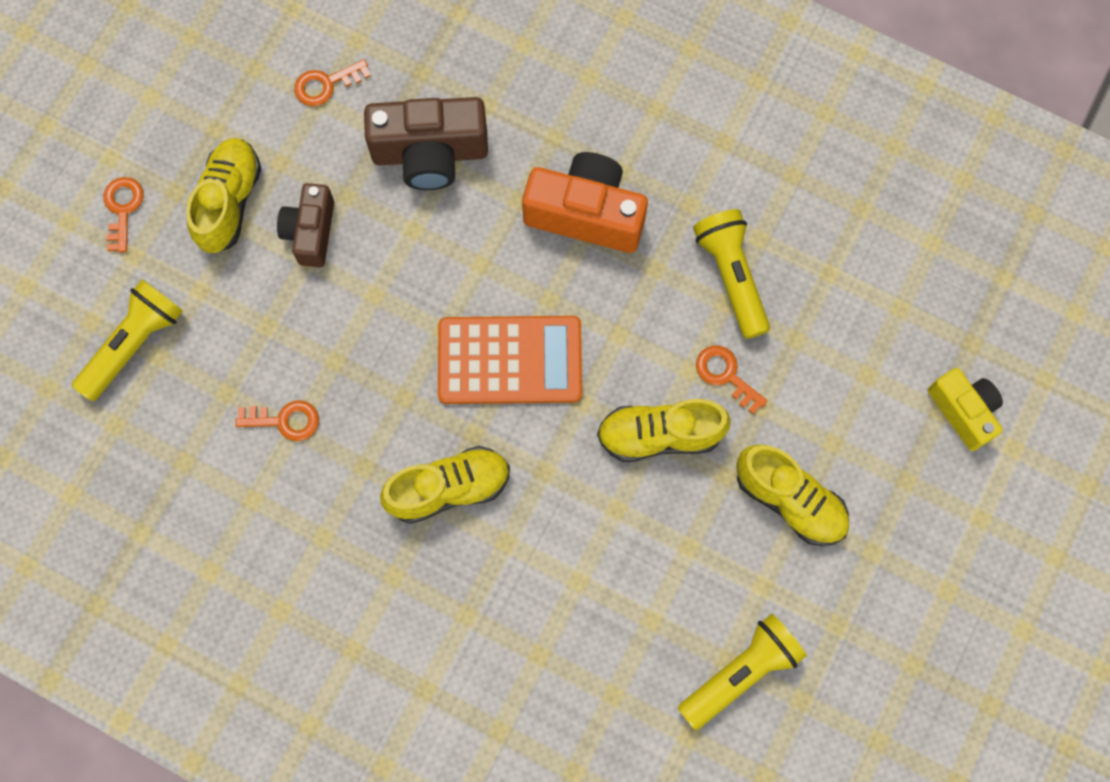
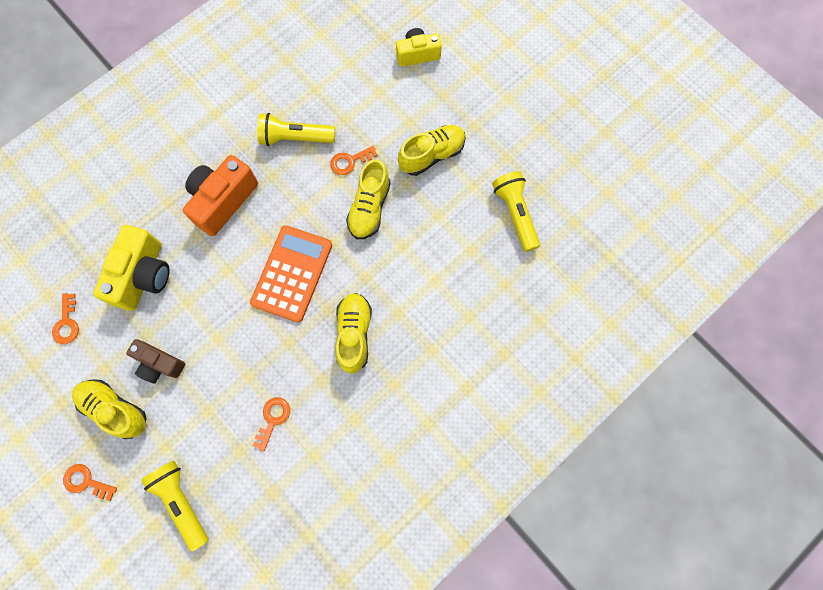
camera: 70 degrees left, 0 degrees up
(430, 153) = (143, 275): brown camera -> yellow camera

